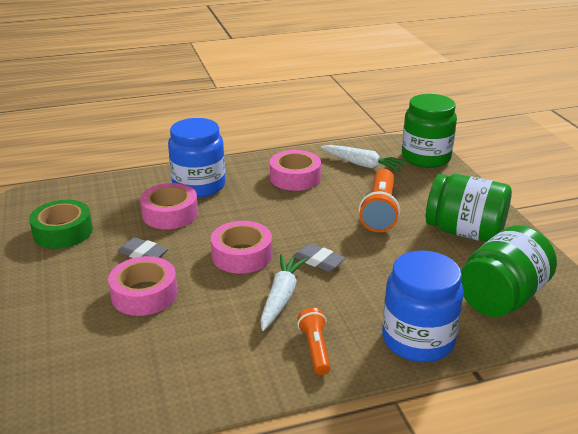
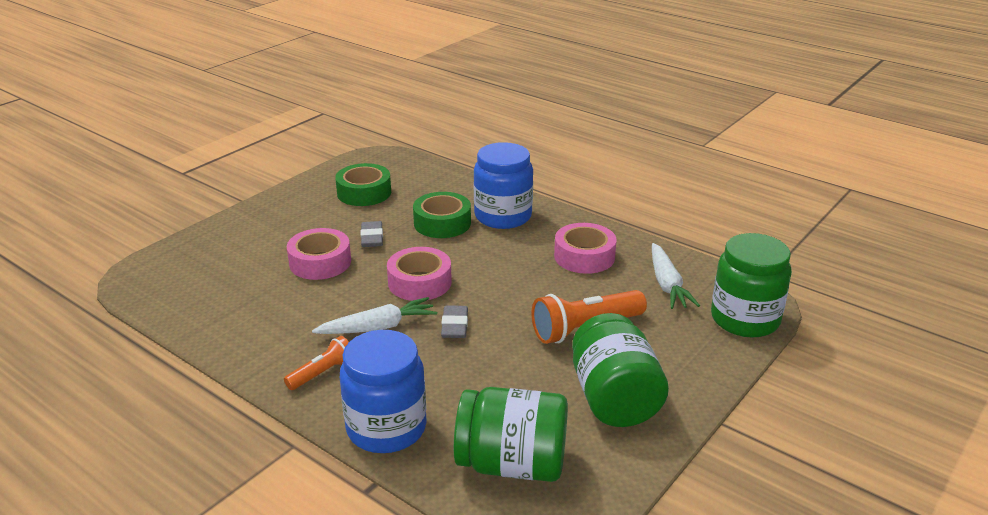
camera: 55 degrees right, 0 degrees up
(170, 214) = (442, 223): pink tape -> green tape

